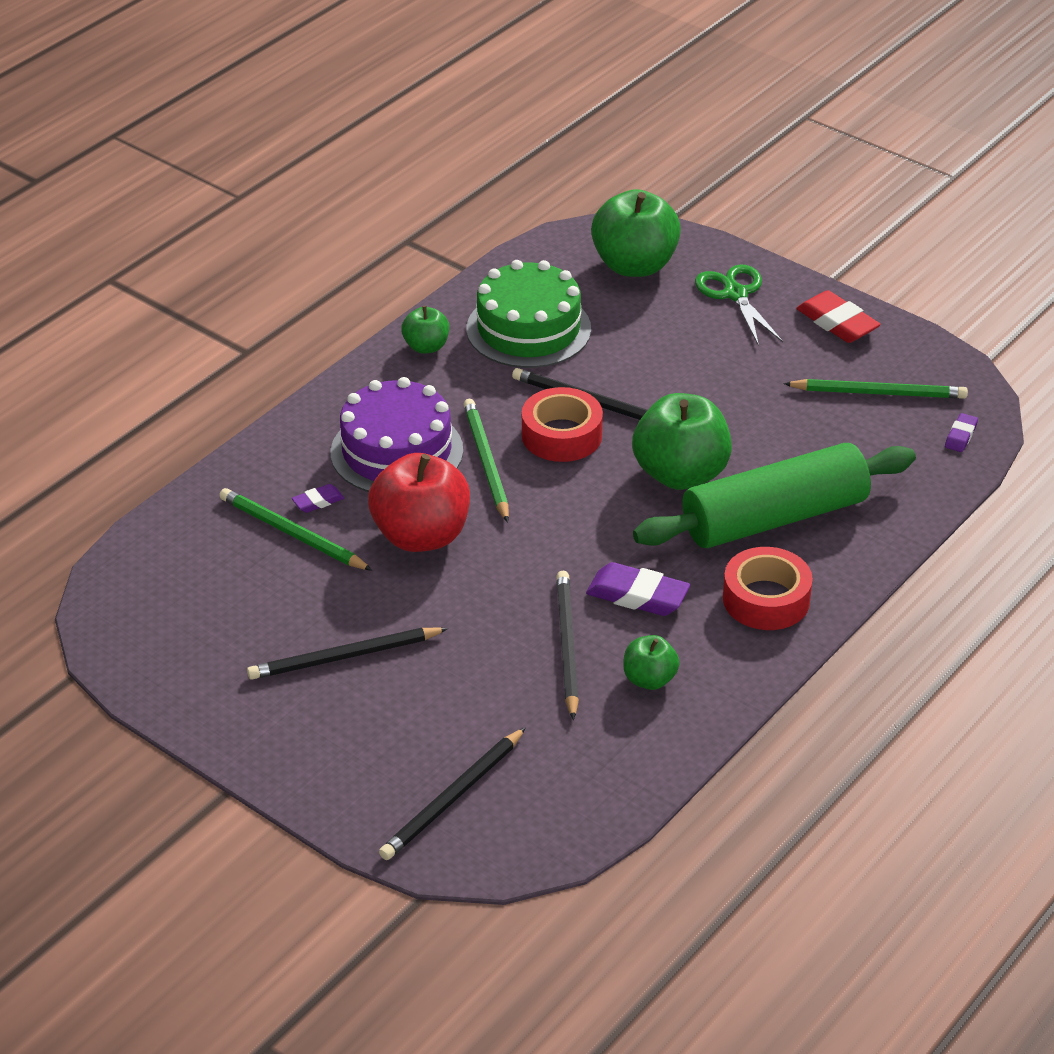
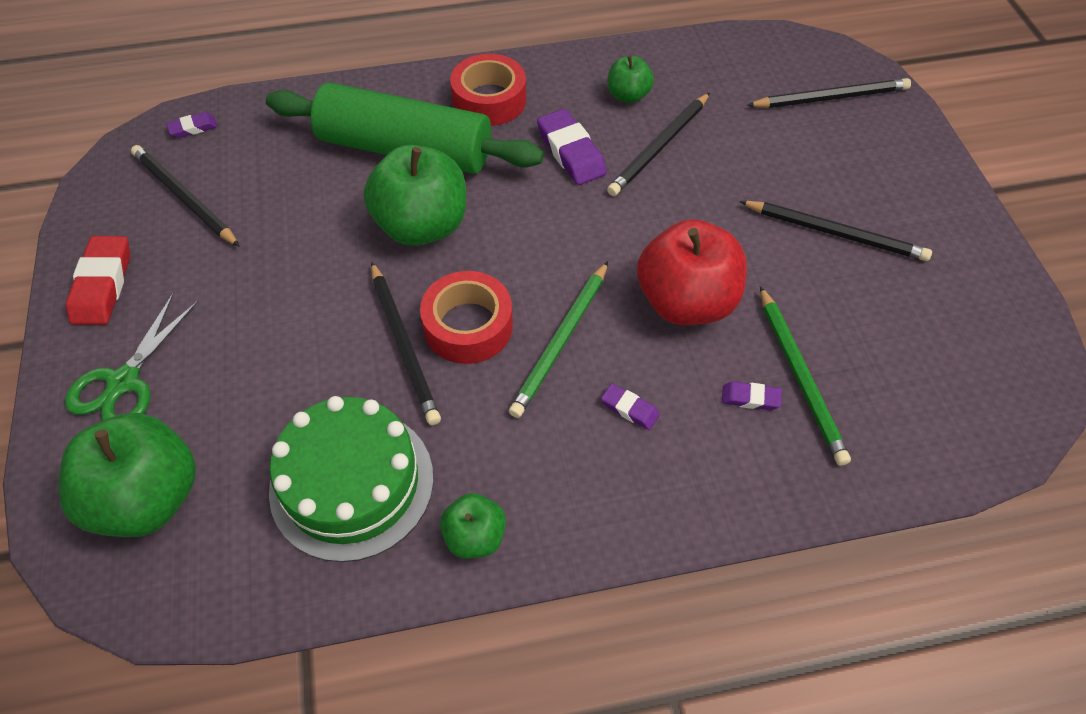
camera: 140 degrees left, 15 degrees up
(396, 451) = (629, 409): purple cake -> purple eraser
(878, 393) = (185, 198): green pencil -> black pencil

